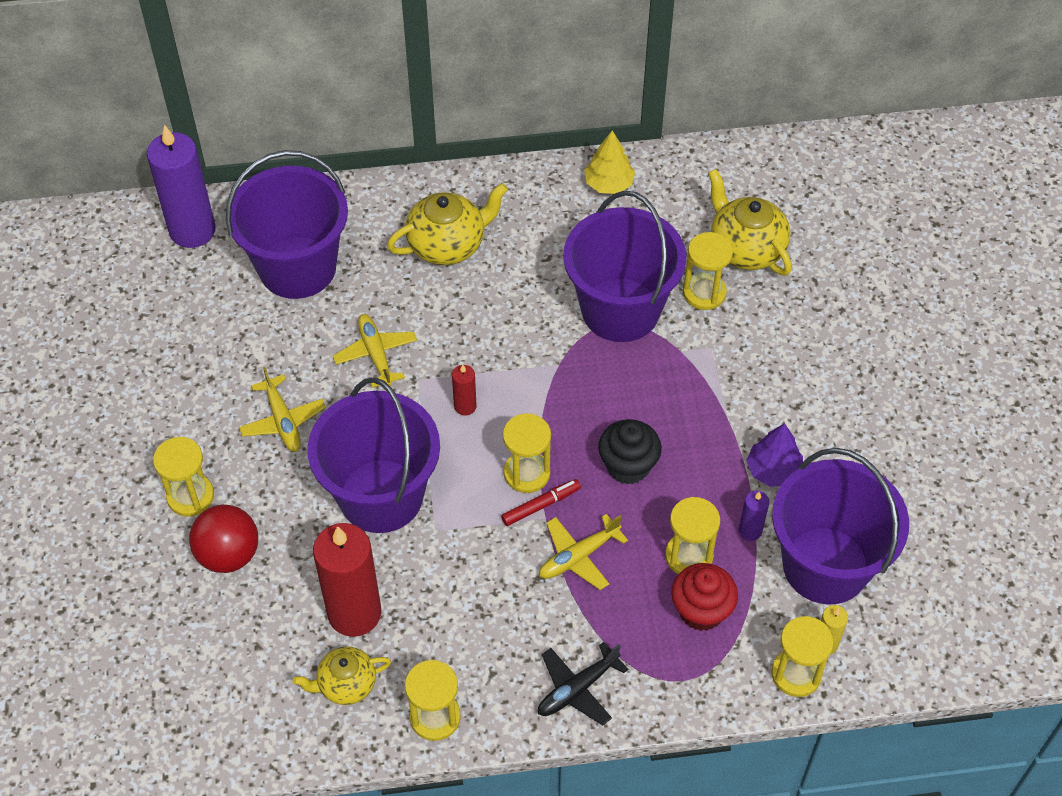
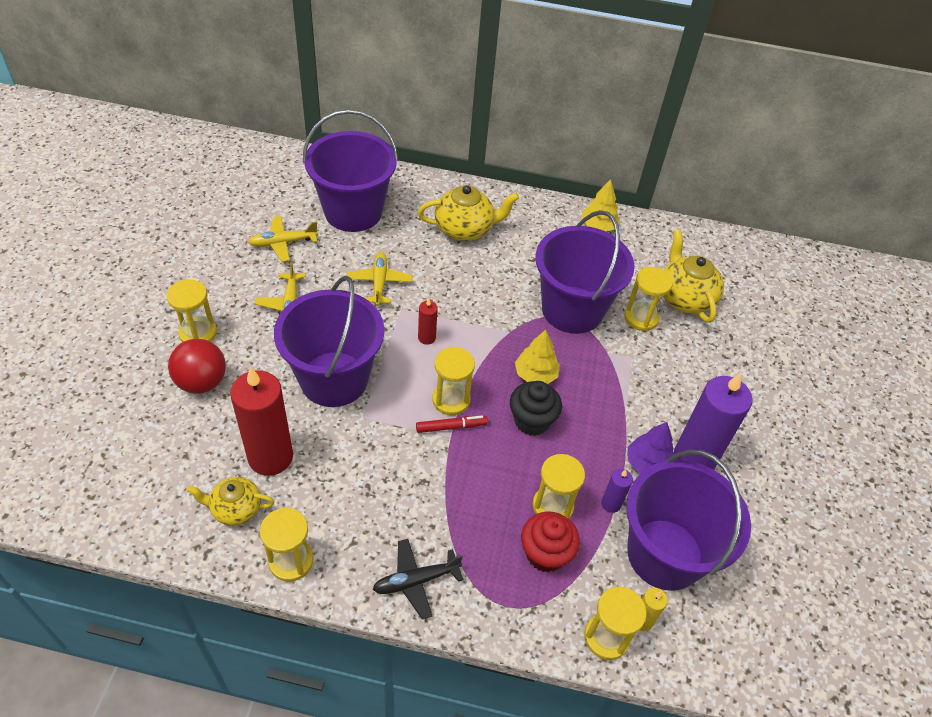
camera: 15 degrees right, 5 degrees down
(192, 230) = (295, 168): purple candle -> purple candle (694, 458)
(578, 556) = (463, 475): yellow plane -> yellow plane (283, 243)
(610, 408) = (535, 374): none -> yellow tree

